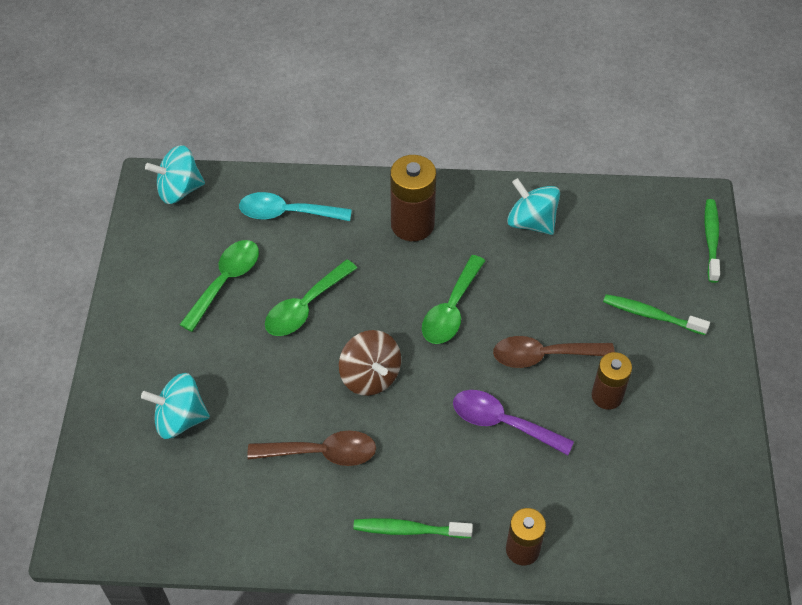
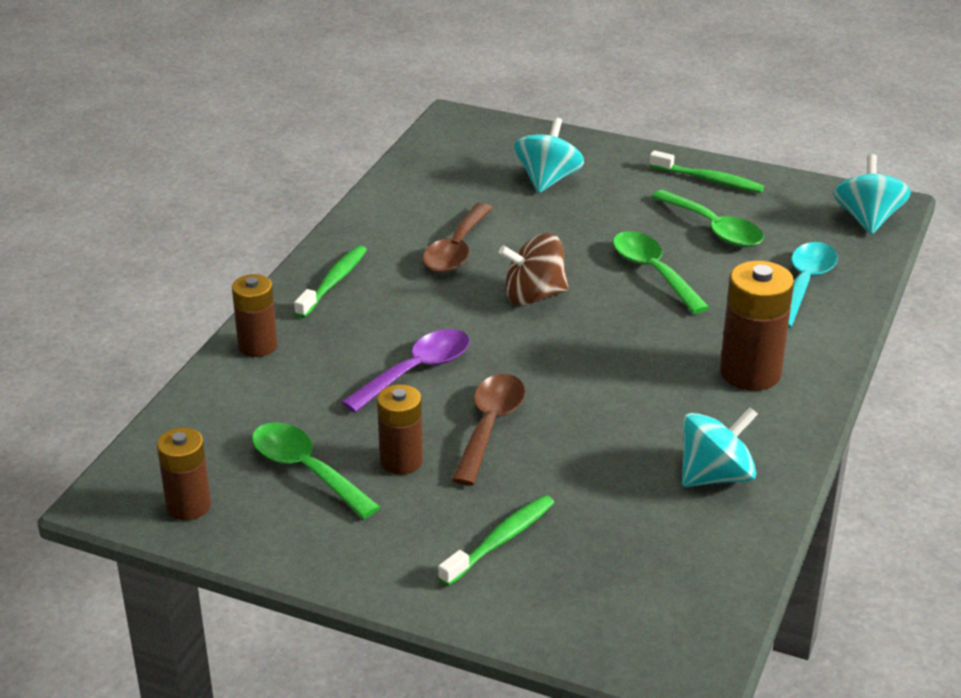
camera: 110 degrees right, 20 degrees down
(451, 309) = (598, 372): green spoon -> green spoon (306, 470)
(711, 239) = (607, 655): green toothbrush -> green toothbrush (709, 180)
(722, 509) = (188, 506): none -> brown battery

